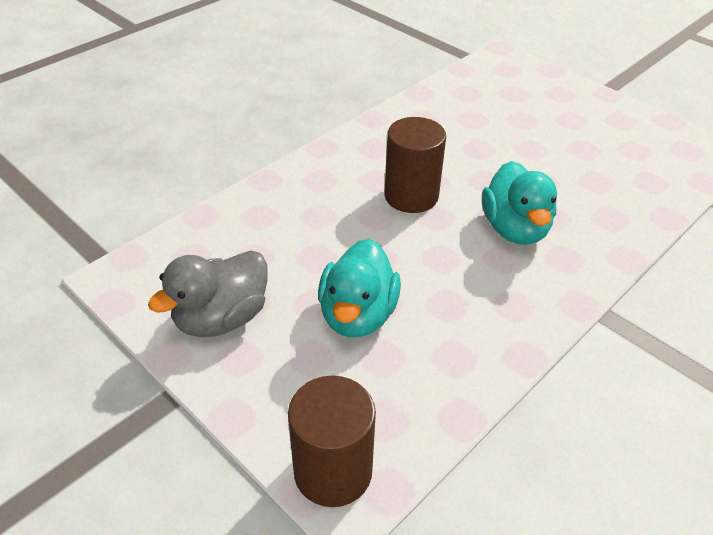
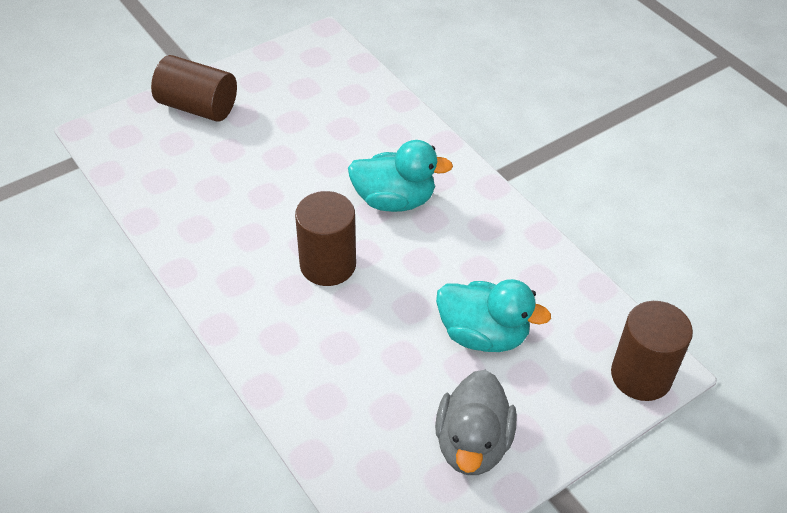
camera: 80 degrees left, 5 degrees up
(221, 318) = (472, 444): grey duck -> grey duck turned 45 degrees clockwise
(564, 96) = (198, 106): none -> brown cylinder

